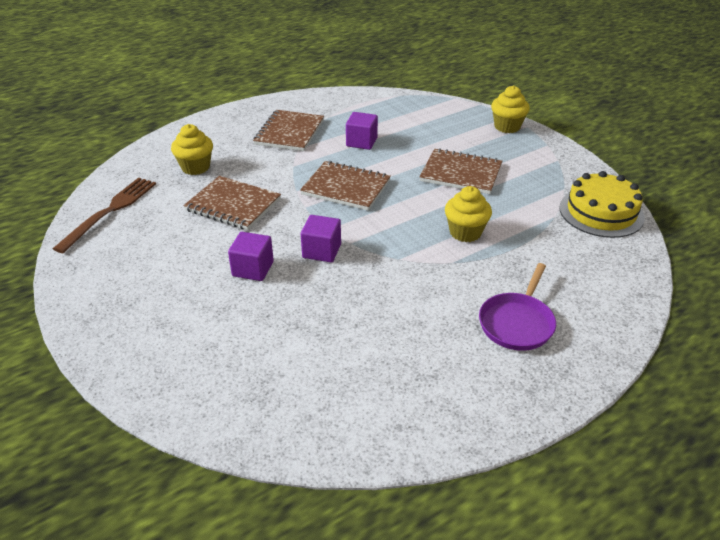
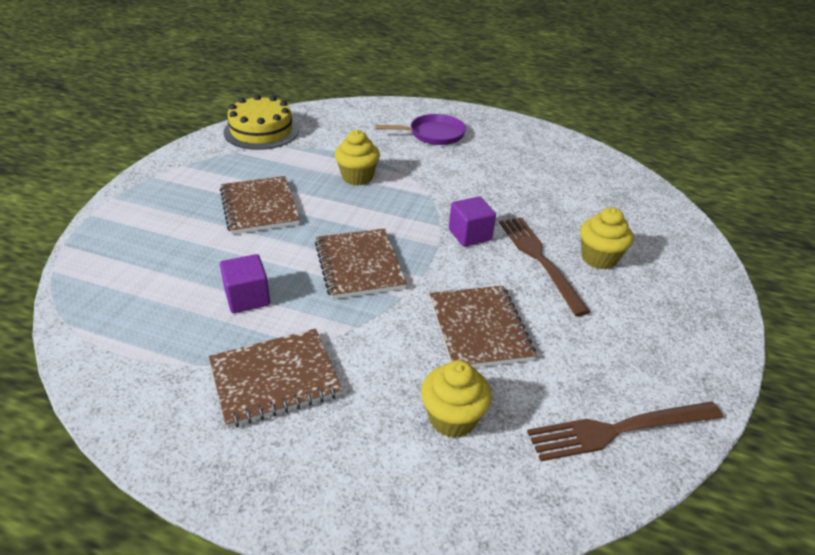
camera: 130 degrees left, 0 degrees up
(253, 269) = (539, 259): purple cube -> brown fork
(507, 127) = (123, 208): yellow cupcake -> yellow cupcake (599, 258)

